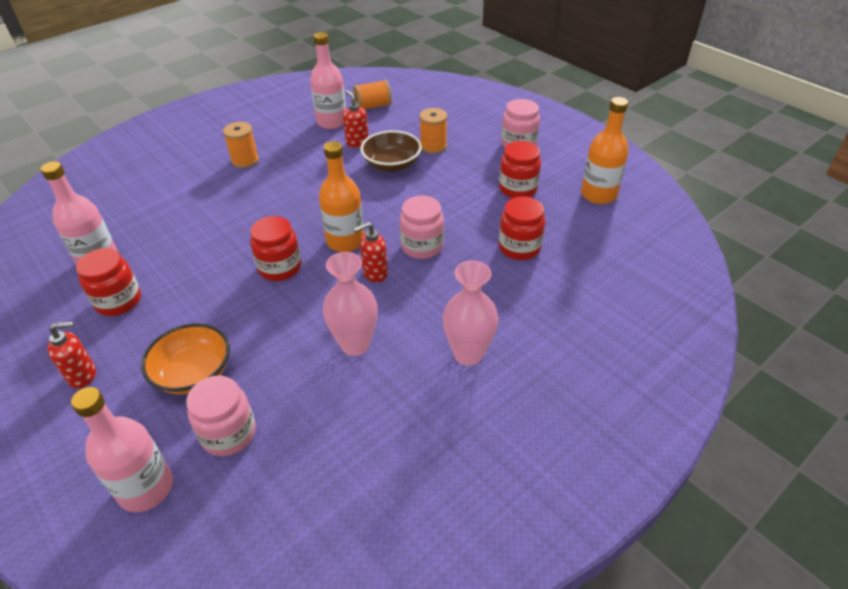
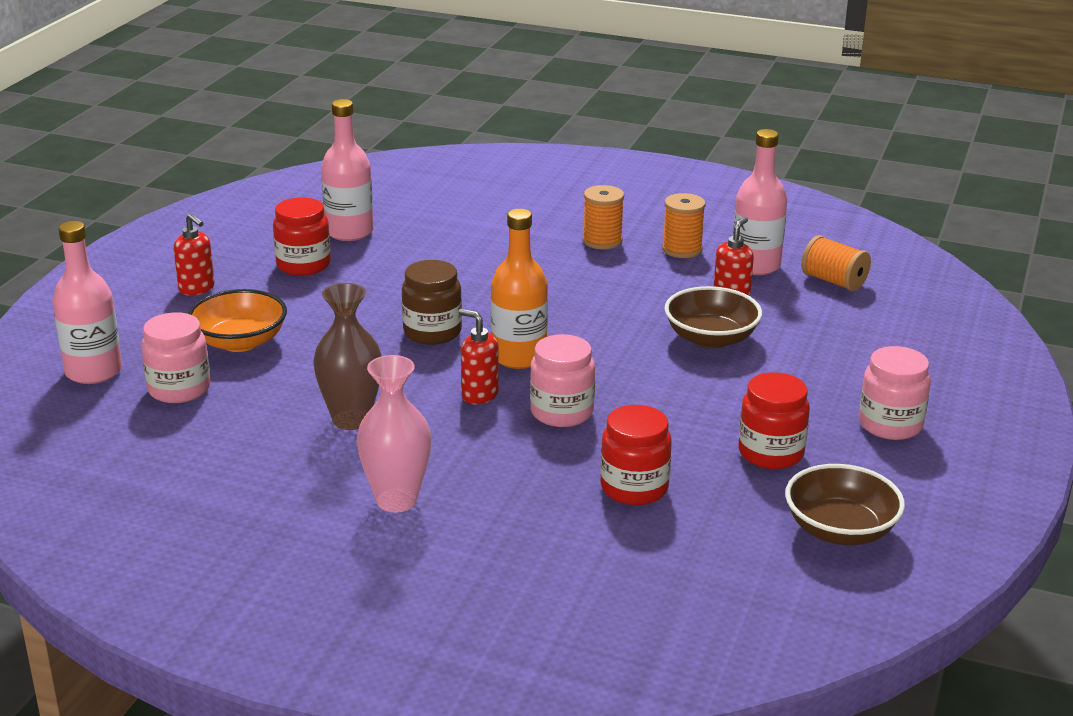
camera: 60 degrees right, 15 degrees down
(280, 268) = (432, 332): red jar -> brown jar
(355, 344) = (351, 420): pink vase -> brown vase
(433, 146) = (793, 356): orange spool -> orange spool (682, 249)
(598, 195) = (840, 530): orange bottle -> brown bowl

